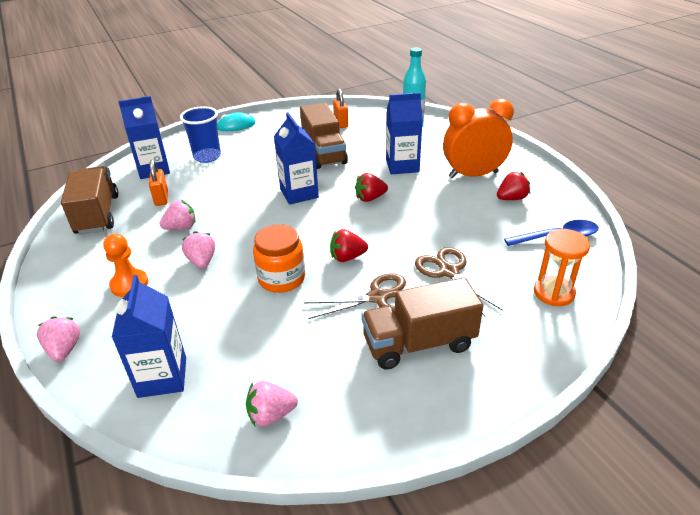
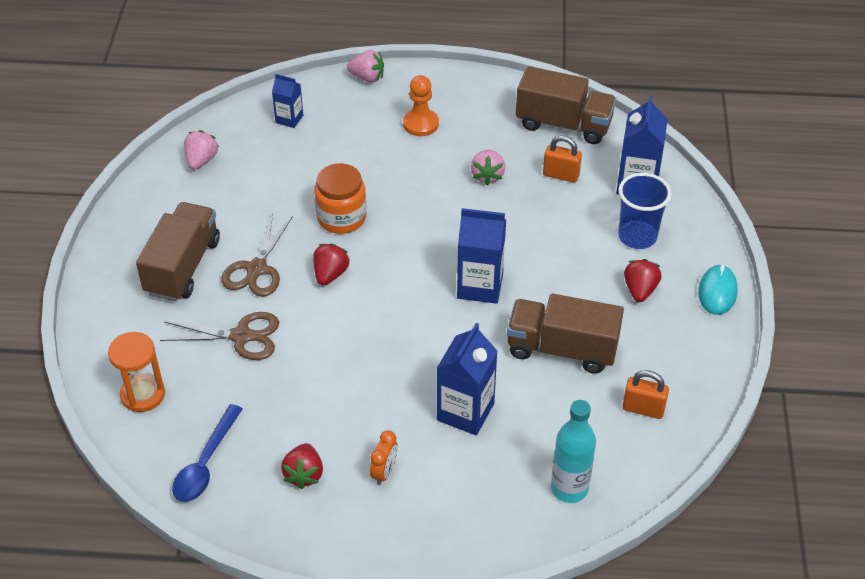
camera: 120 degrees right, 10 degrees up
(162, 377) = (289, 119): blue carton -> blue carton, size x0.58
(202, 261) = (415, 175): pink strawberry -> none
(370, 198) = (418, 342): red strawberry -> red strawberry (640, 290)
(473, 175) = (384, 472): orange clock -> orange clock, size x0.43

